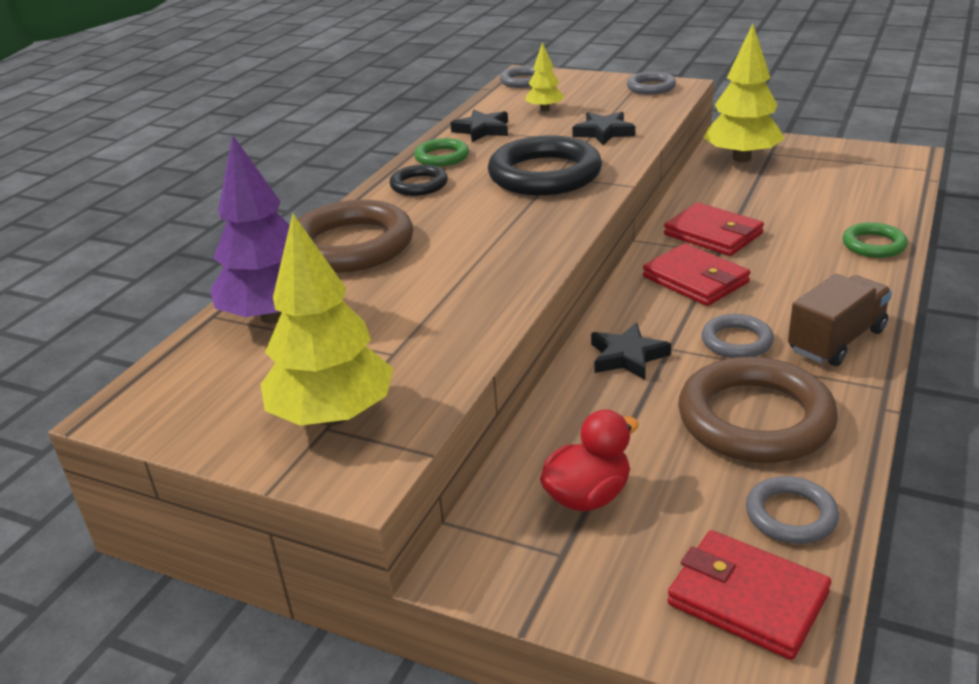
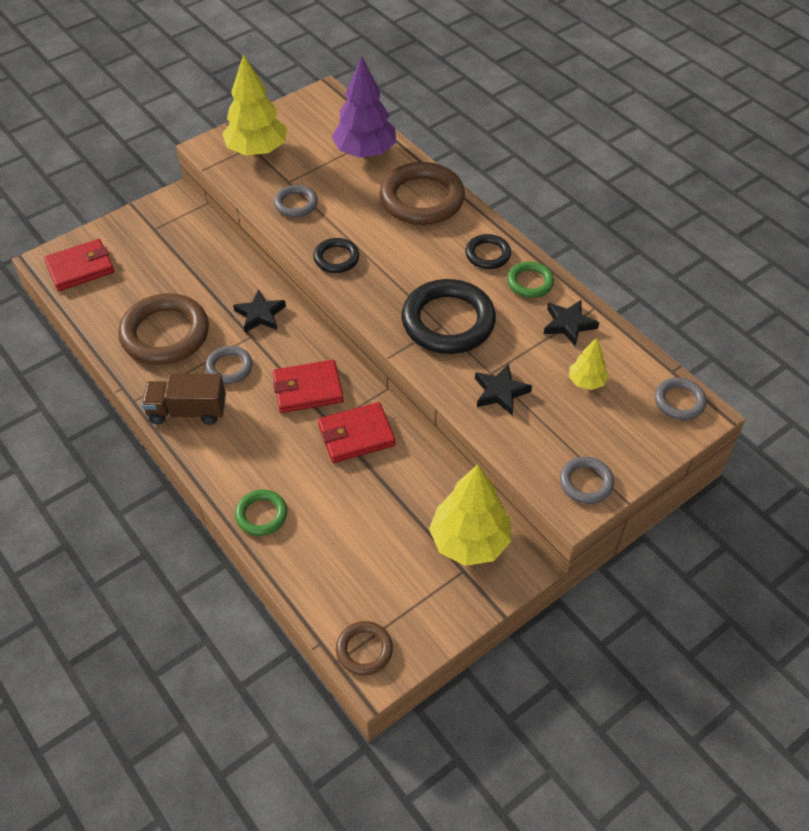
camera: 115 degrees right, 20 degrees up
(518, 260) = (336, 258): none -> black ring
(588, 496) = (177, 250): red duck -> none
(791, 515) = (101, 306): grey ring -> grey ring (296, 204)
(836, 340) = (187, 411): brown truck -> brown truck turned 105 degrees clockwise
(899, 163) = (364, 650): none -> brown ring

